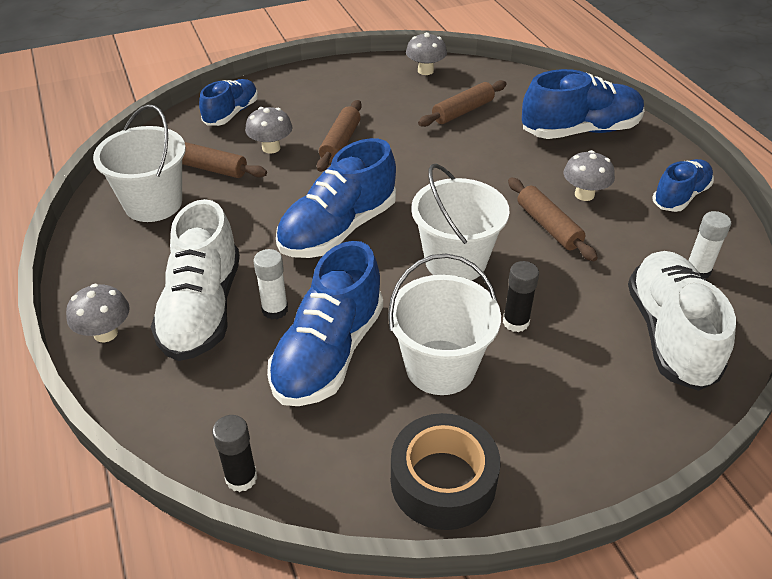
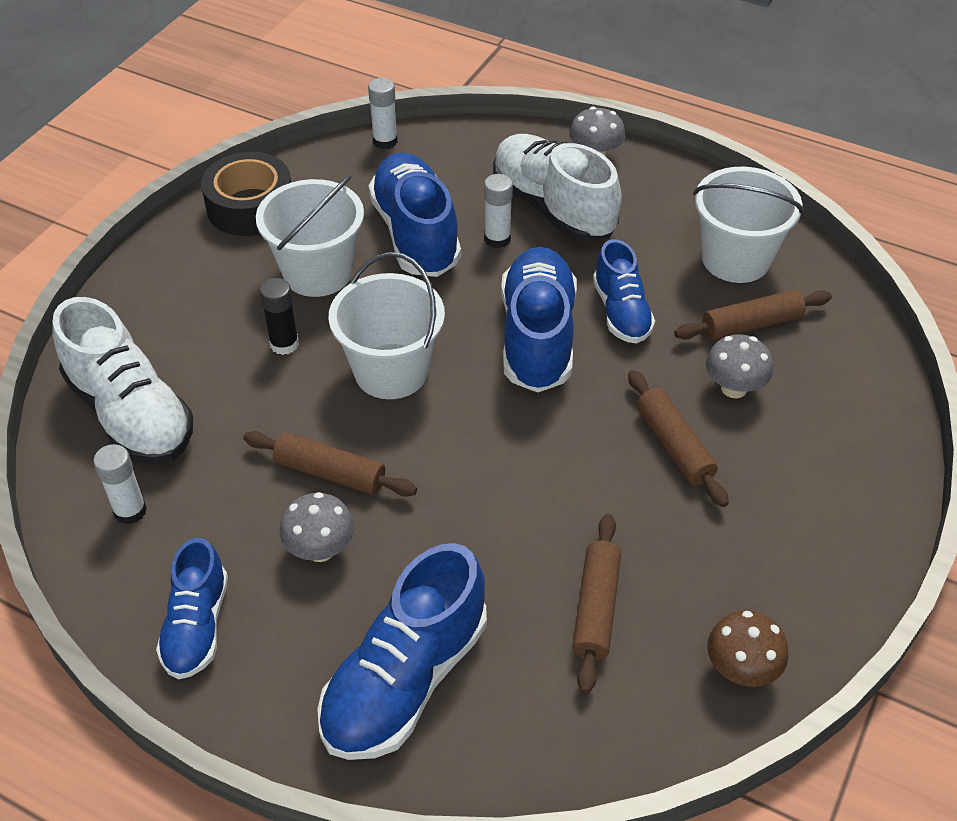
camera: 140 degrees right, 5 degrees up
(231, 113) = (849, 407): blue shoe -> blue shoe (621, 312)
(241, 478) = (385, 141): black glue stick -> white glue stick
(425, 71) = (741, 669): grey mushroom -> brown mushroom

